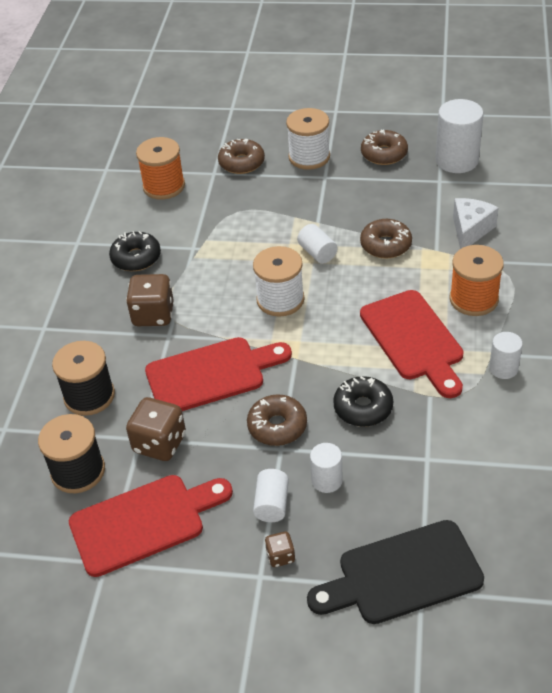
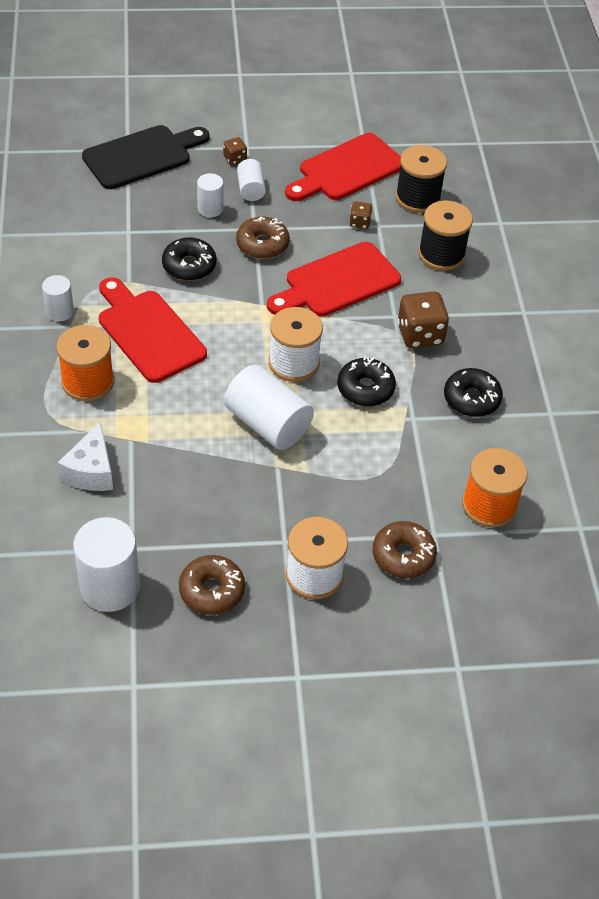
camera: 160 degrees right, 5 degrees up
(159, 443) = (359, 223): brown dice -> brown dice, size x0.51
(223, 273) = (365, 388): none -> black donut
(317, 253) = (267, 424): white cylinder -> white cylinder, size x1.82
(385, 245) = (190, 441): brown donut -> none

